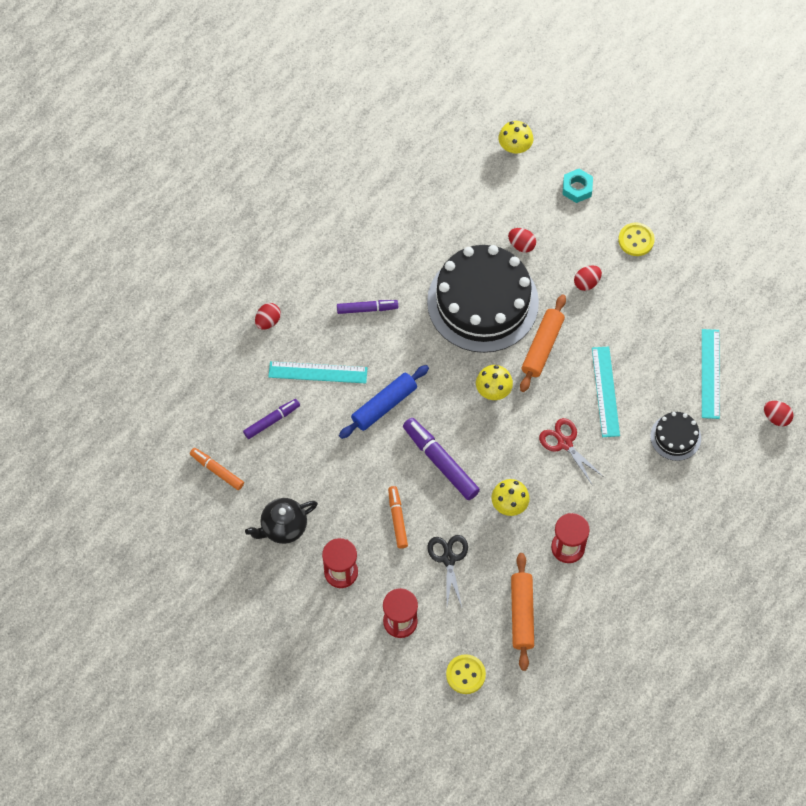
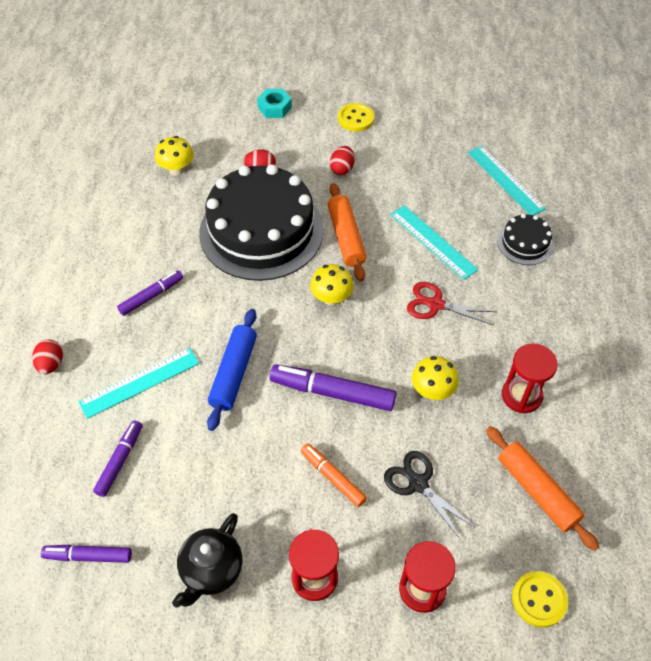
camera: 35 degrees left, 10 degrees down
(217, 471) = (88, 556): orange marker -> purple marker
(515, 147) = (196, 104): yellow mushroom -> yellow mushroom (177, 169)
(776, 417) = (588, 183): red egg -> none

